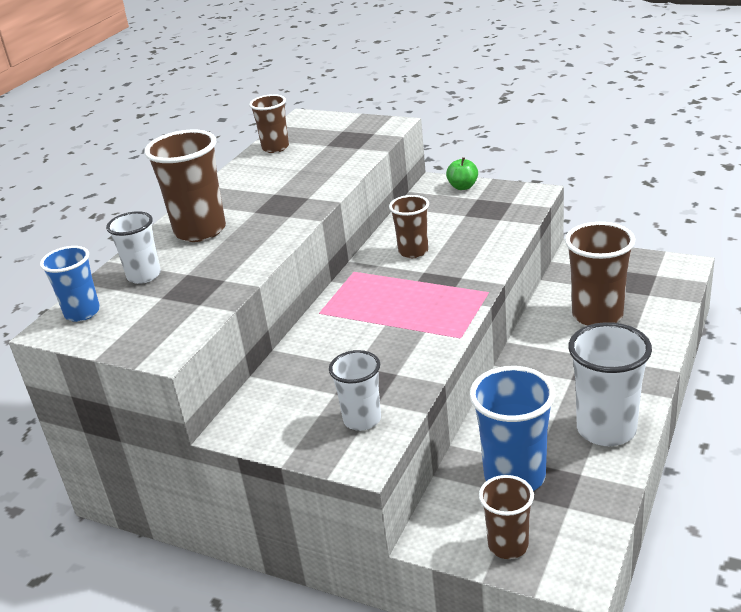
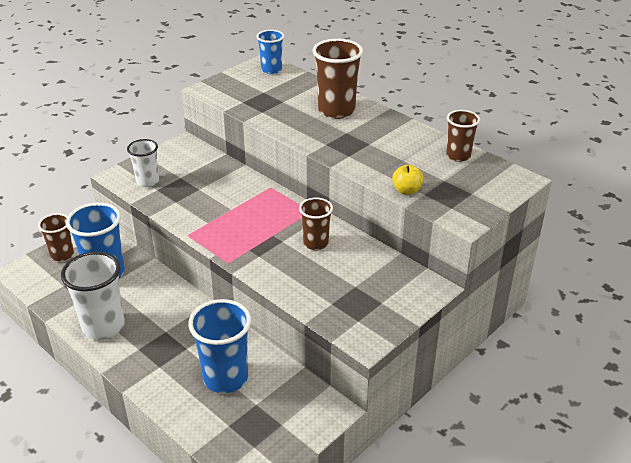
camera: 105 degrees right, 5 degrees up
(144, 276) = (294, 89): white cup -> none
(359, 156) = (406, 190): none -> yellow apple
(463, 187) = (412, 301): green apple -> none
(597, 315) = (225, 378): brown cup -> blue cup

